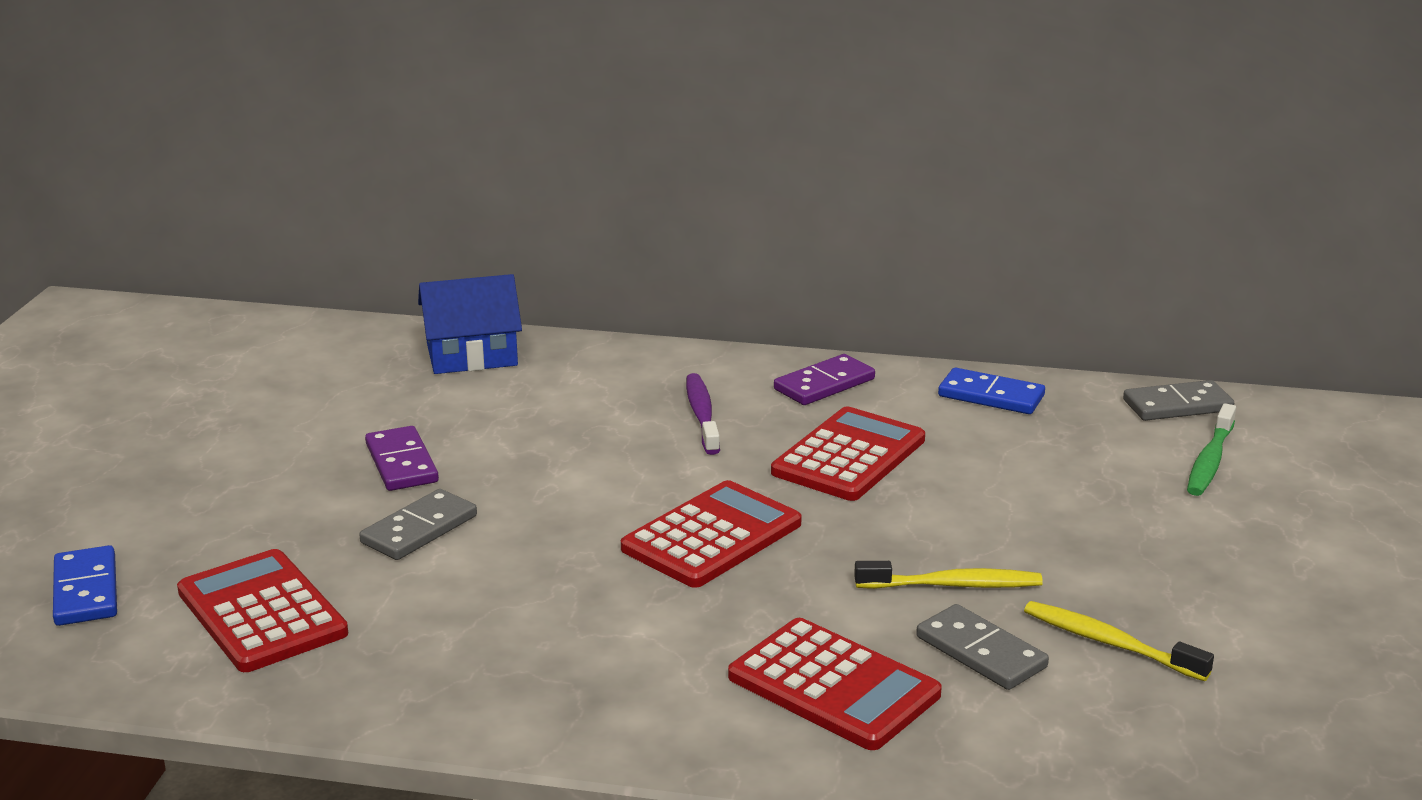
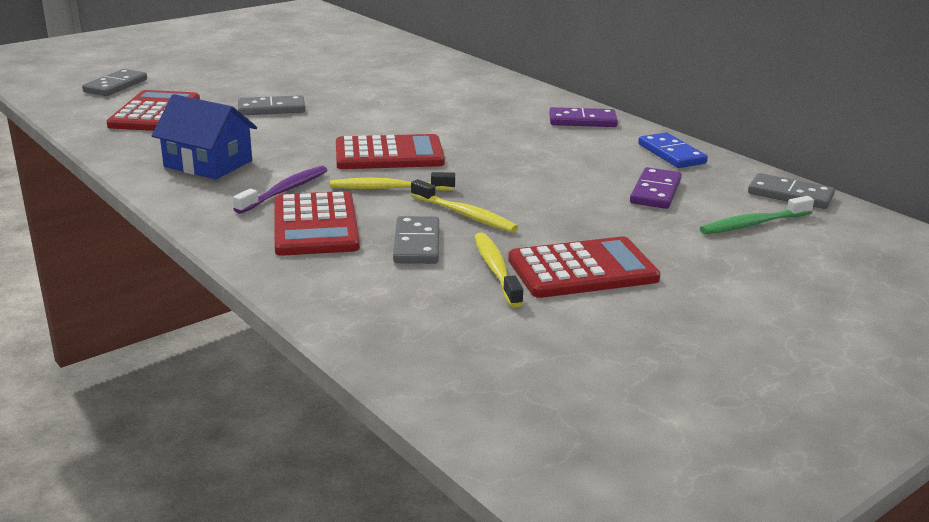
camera: 40 degrees right, 0 degrees up
(85, 591) = (115, 86): blue domino -> grey domino
(401, 463) = (315, 87): purple domino -> purple domino (655, 192)
(472, 355) = (430, 61): blue house -> blue house (208, 164)
(702, 415) = (489, 112): purple toothbrush -> purple toothbrush (285, 191)
(808, 589) = (389, 188): none -> yellow toothbrush
(849, 456) = (529, 150): red calculator -> red calculator (582, 270)

